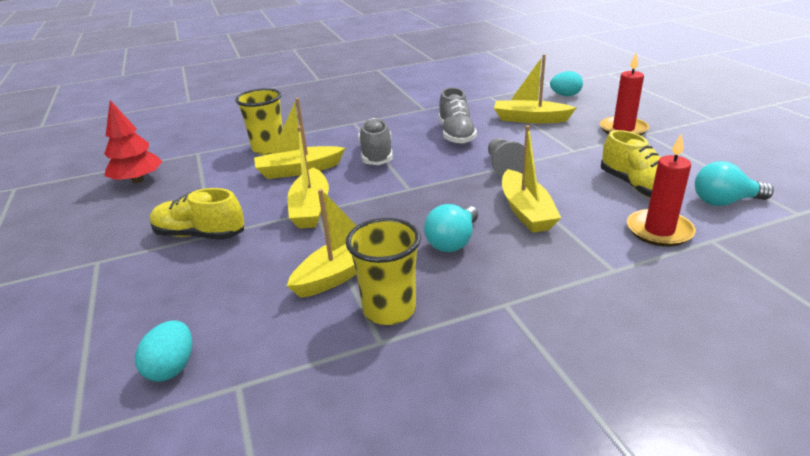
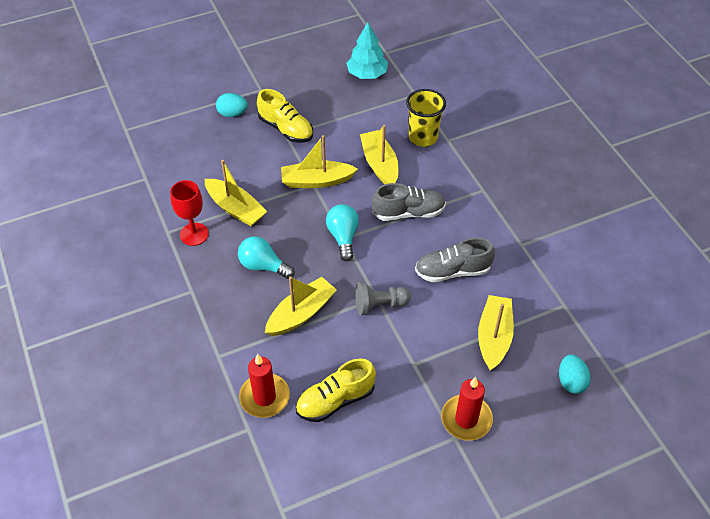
camera: 85 degrees right, 20 degrees up
(138, 180) = (367, 74): red tree -> turquoise tree
(172, 367) = (162, 150): turquoise egg -> turquoise egg (232, 114)
(200, 235) = (286, 129): yellow shoe -> yellow shoe turned 120 degrees clockwise
(389, 309) = (194, 234): yellow cup -> red goblet
(526, 211) = (301, 313): yellow boat -> yellow boat turned 150 degrees clockwise
(724, 202) = (305, 460): turquoise light bulb -> turquoise light bulb (343, 237)

